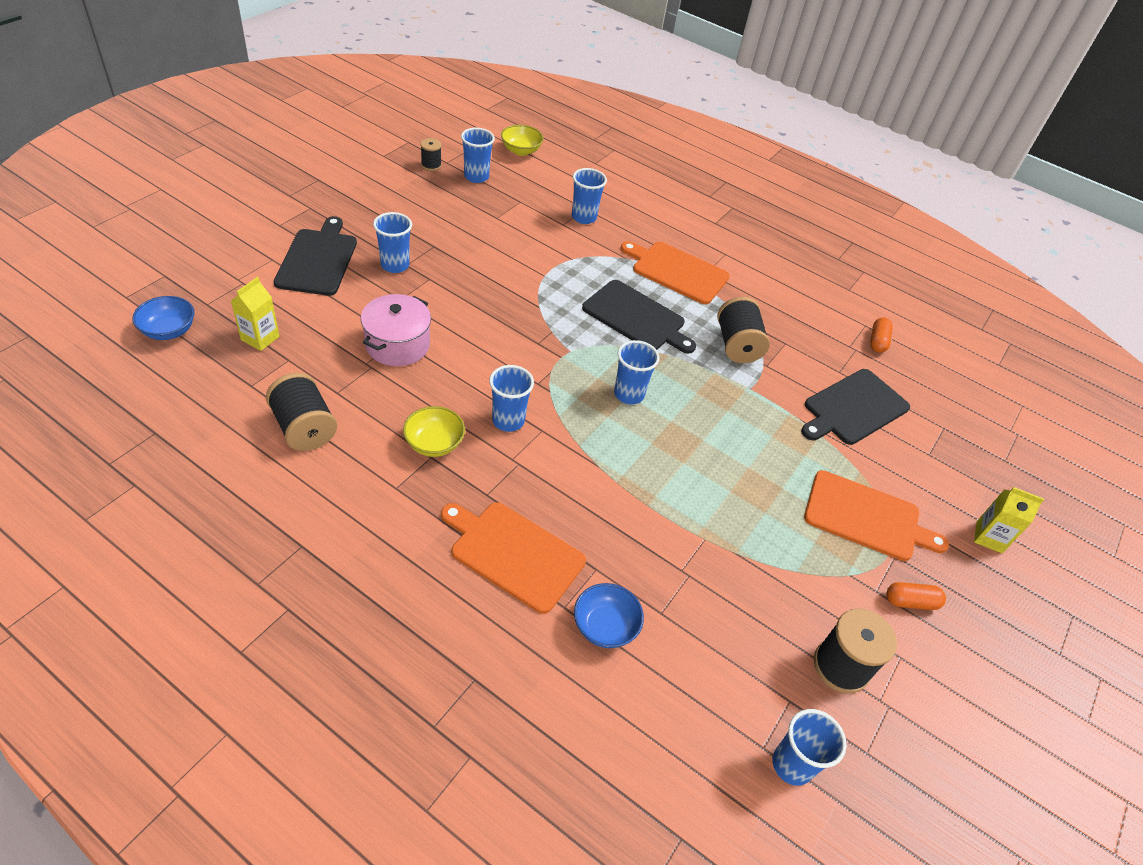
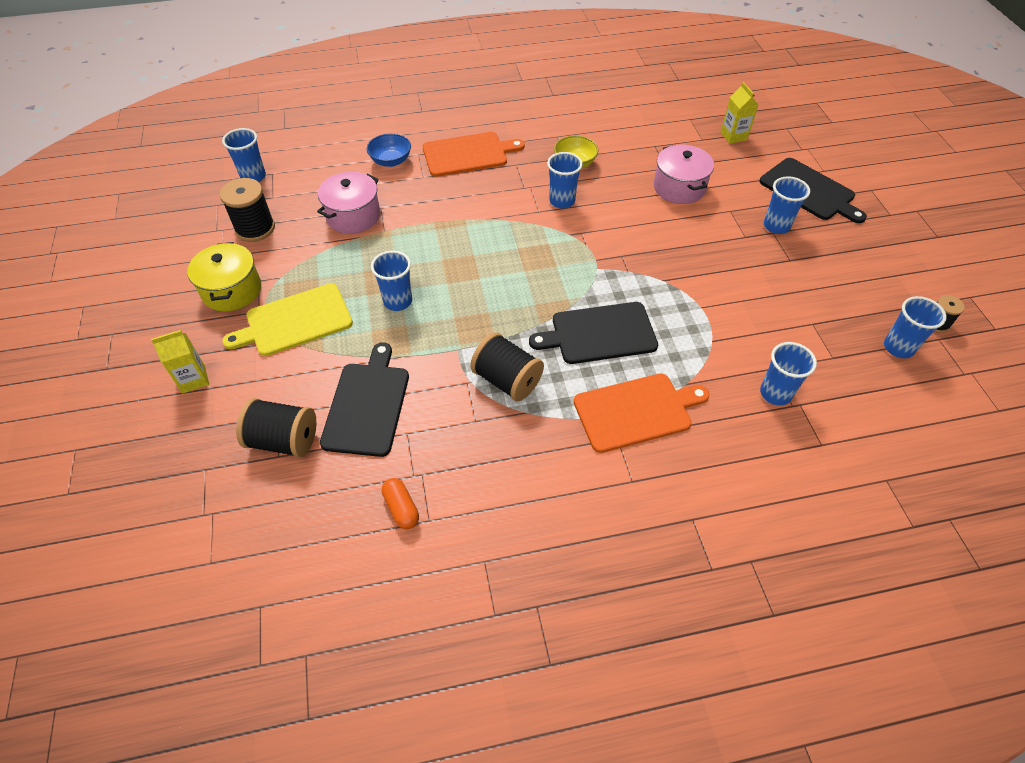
camera: 140 degrees right, 5 degrees up
(169, 331) = (768, 107): blue bowl -> none
(304, 428) = (635, 124): black spool -> black spool (284, 440)
(521, 151) = (943, 419): yellow bowl -> none
(629, 394) = (525, 272): blue cup -> blue cup (398, 301)
(720, 585) = (353, 216): none -> pink pot
(866, 517) = (295, 321): orange cutting board -> yellow cutting board
(910, 602) = (232, 290): orange capsule -> yellow pot

